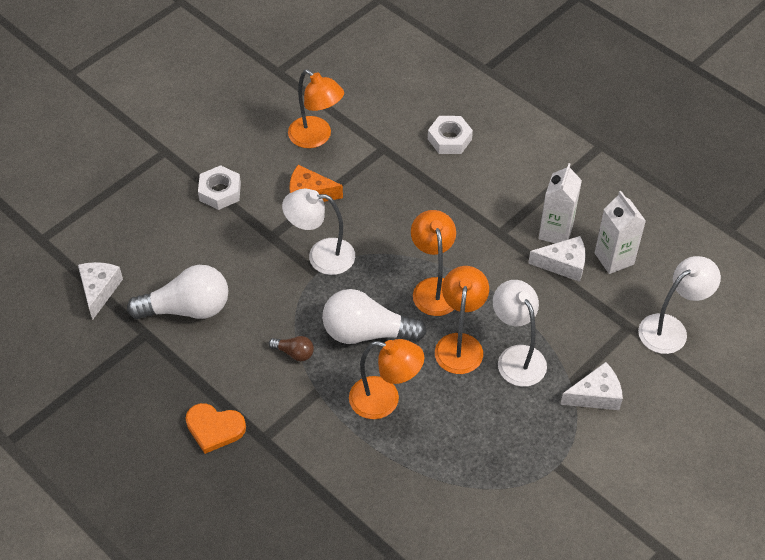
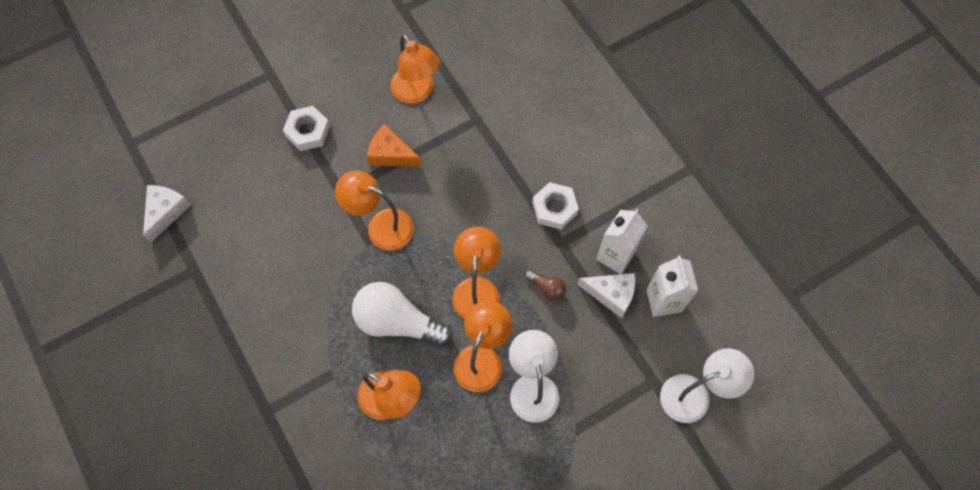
camera: 15 degrees right, 15 degrees up
(187, 308) = (239, 252): white light bulb -> none
(214, 428) = (225, 388): orange heart -> none
(294, 353) = (323, 326): brown light bulb -> brown light bulb (546, 288)
(321, 256) = (381, 226): white lamp -> orange lamp
(449, 139) = (544, 124): white nut -> white nut (554, 208)
(595, 395) = (595, 450): white cheese -> none

